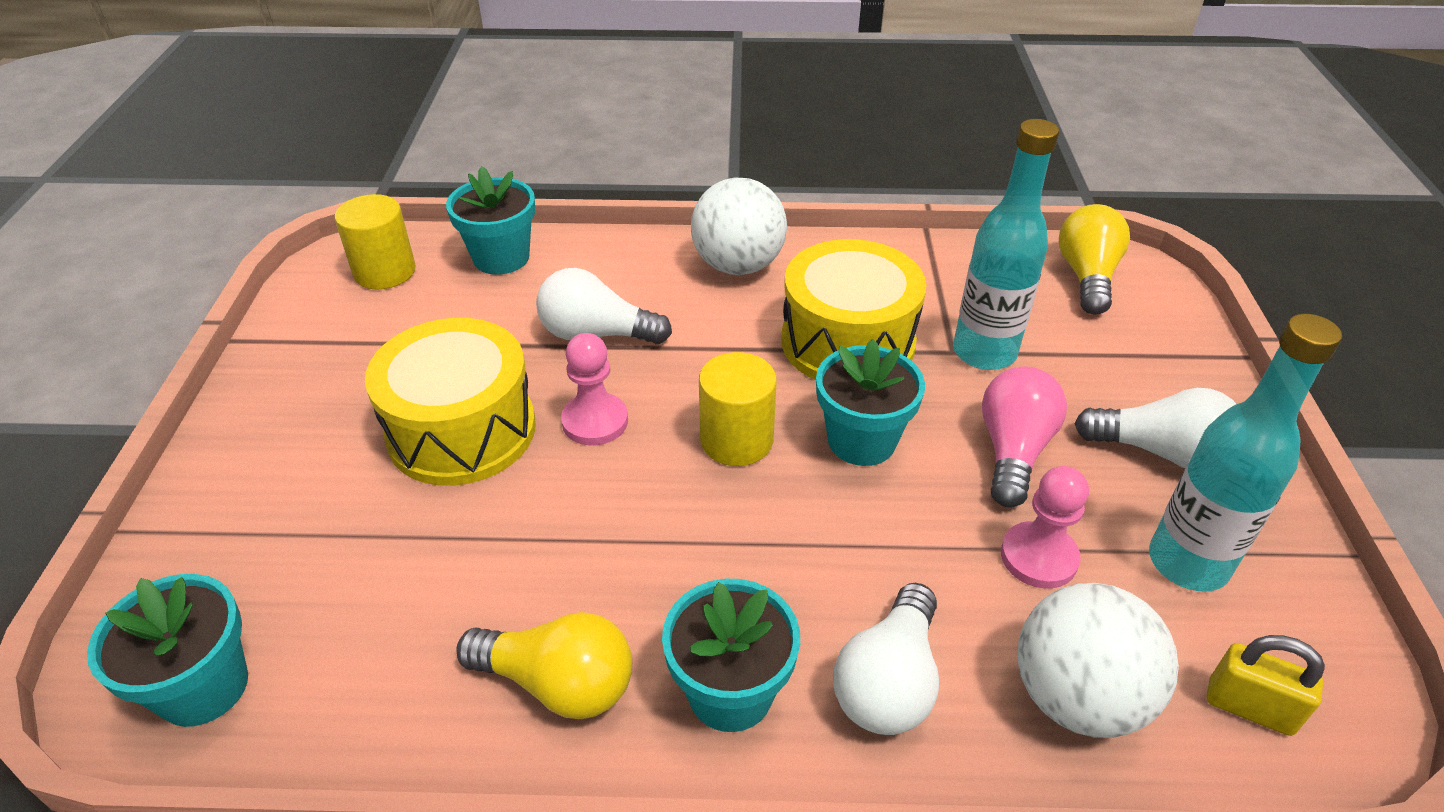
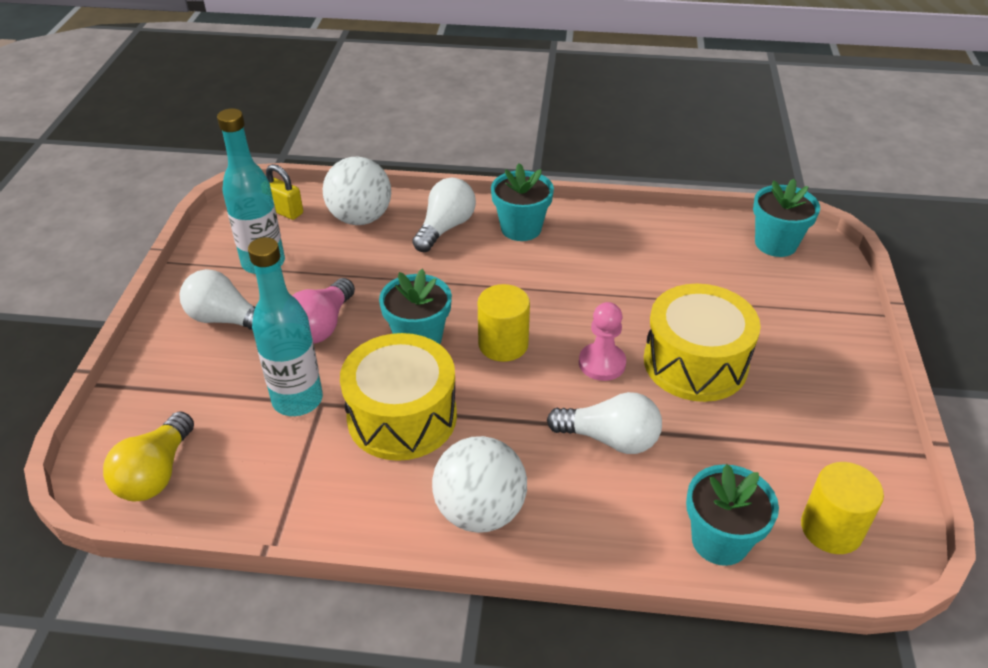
camera: 175 degrees left, 0 degrees up
(558, 683) = (603, 235): yellow light bulb -> none
(1038, 557) = (343, 270): pink pawn -> none

